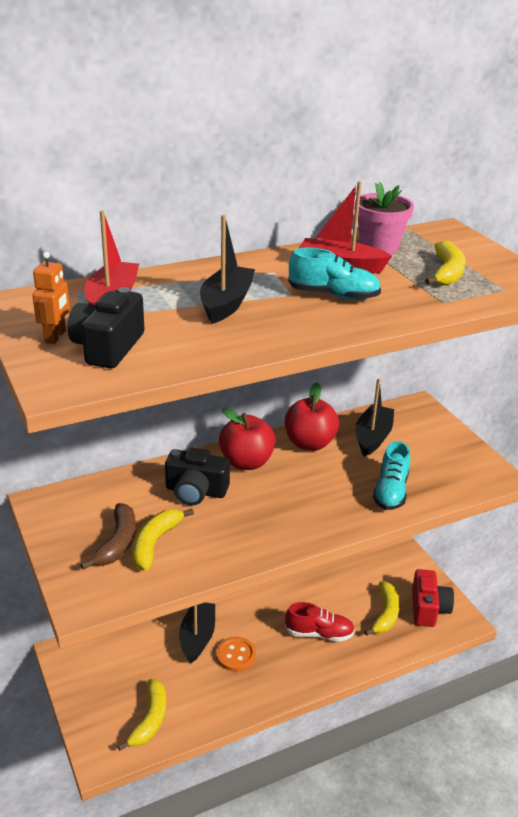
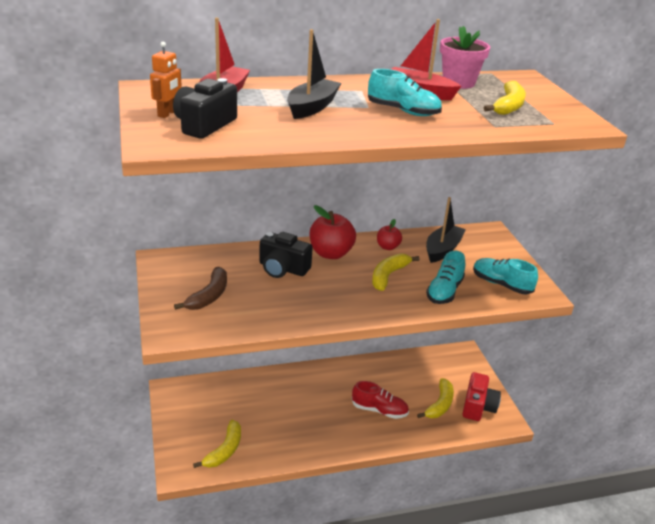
camera: 10 degrees right, 0 degrees up
(155, 543) = (238, 300): yellow banana -> yellow banana (388, 276)
(197, 637) = (278, 396): black boat -> none
(236, 655) = (306, 415): orange button -> none
(309, 443) = (388, 247): red apple -> red apple, size x0.56
(450, 472) = (501, 284): none -> turquoise shoe

